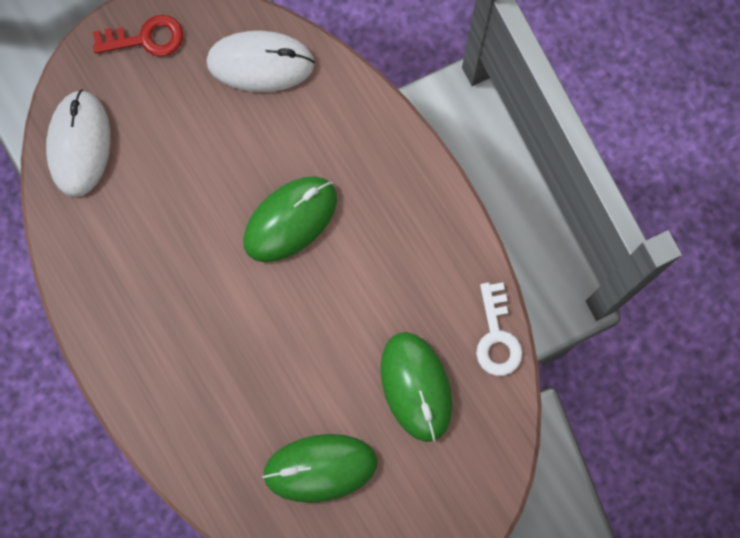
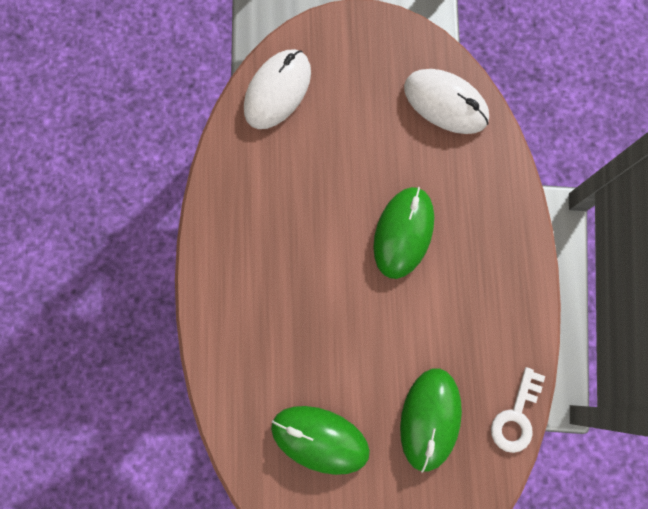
camera: 30 degrees right, 0 degrees up
(146, 38) = (370, 40): red key -> none
(290, 220) = (403, 233): green mouse -> green mouse turned 60 degrees counterclockwise

